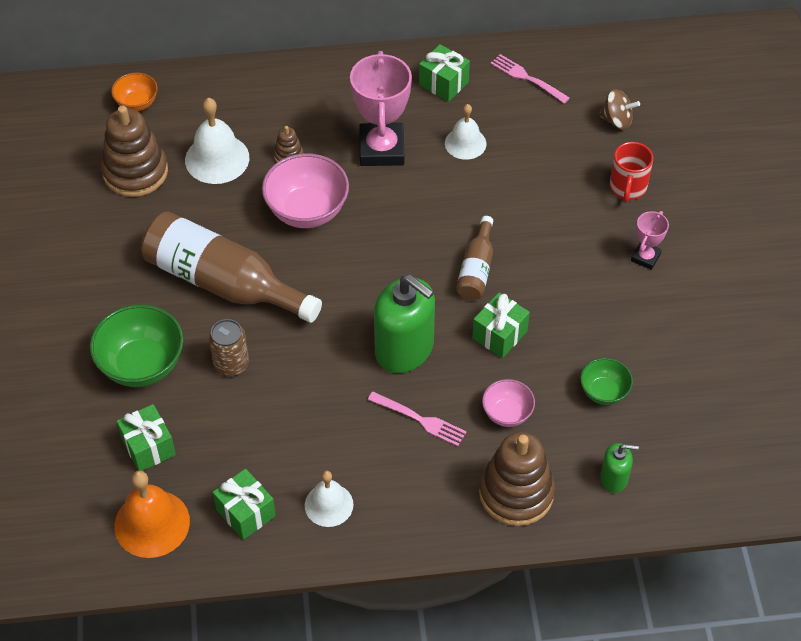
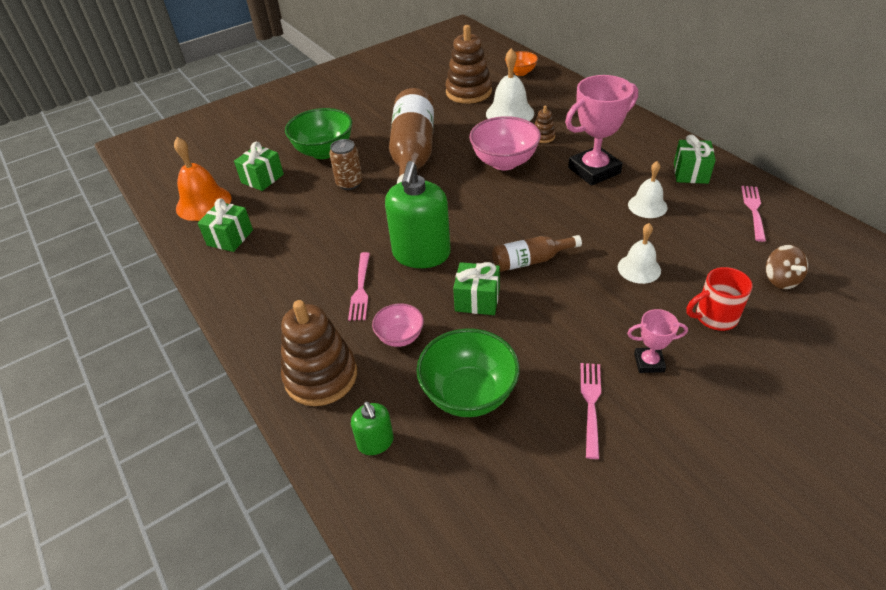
camera: 65 degrees right, 10 degrees down
(329, 505) = (255, 273): white bell -> white bell (639, 268)
(604, 392) = (469, 394): green bowl -> green bowl, size x1.78
(662, 317) = (591, 404): none -> pink fork

